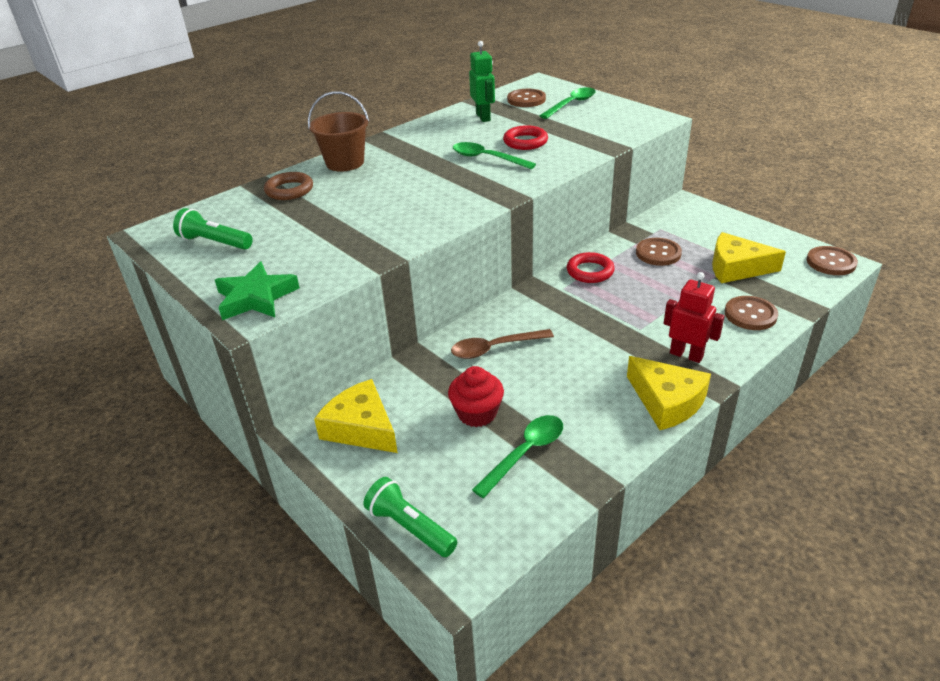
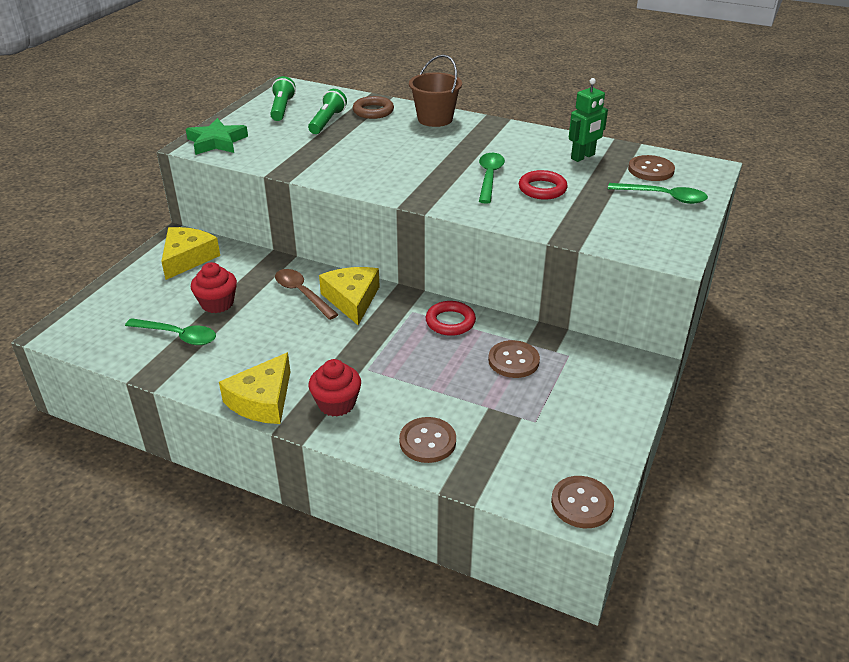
camera: 65 degrees right, 0 degrees up
(410, 527) = (96, 303): green flashlight -> green flashlight (327, 121)
(686, 355) = (336, 404): red robot -> red cupcake
(736, 268) = (518, 422): yellow cheese -> yellow cheese (352, 300)

